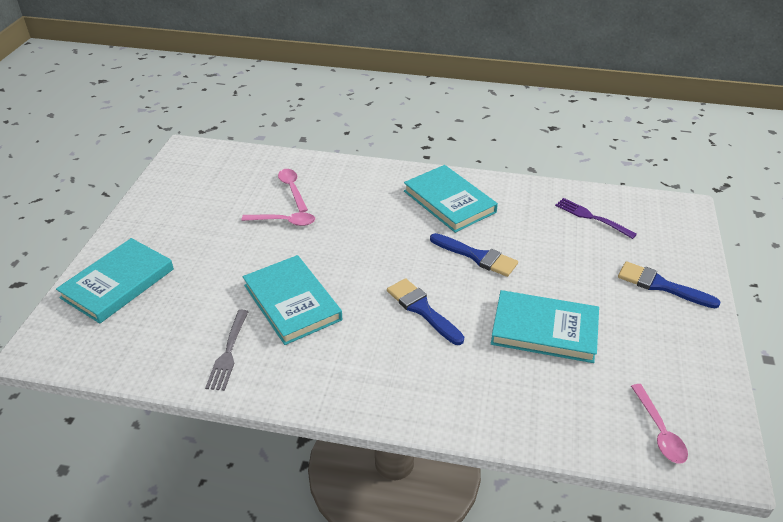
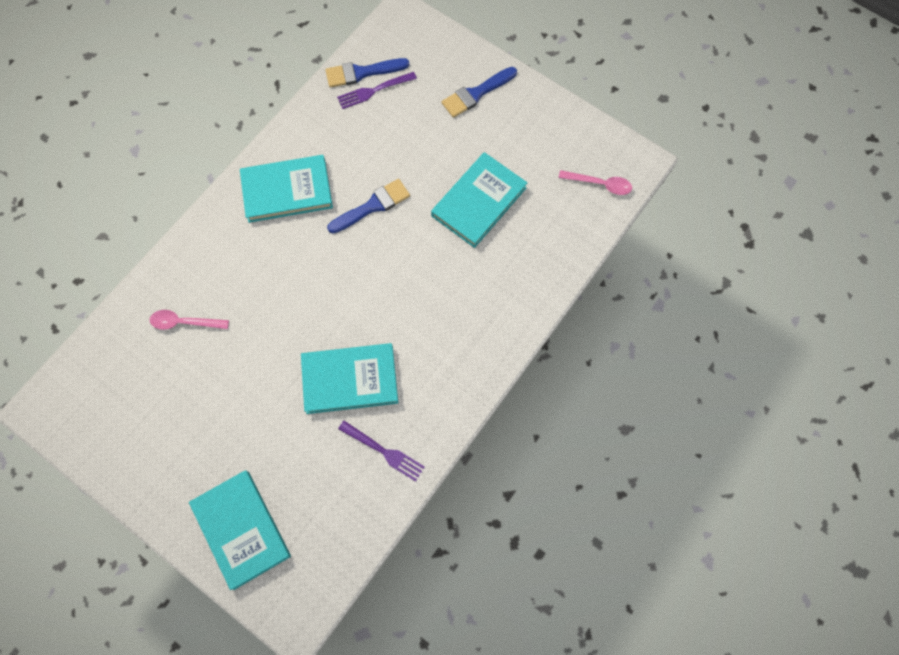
camera: 65 degrees left, 30 degrees up
(228, 352) = (383, 451): grey fork -> purple fork
(284, 222) = (233, 348): pink spoon -> none
(422, 309) = (412, 279): blue brush -> blue brush (362, 72)

